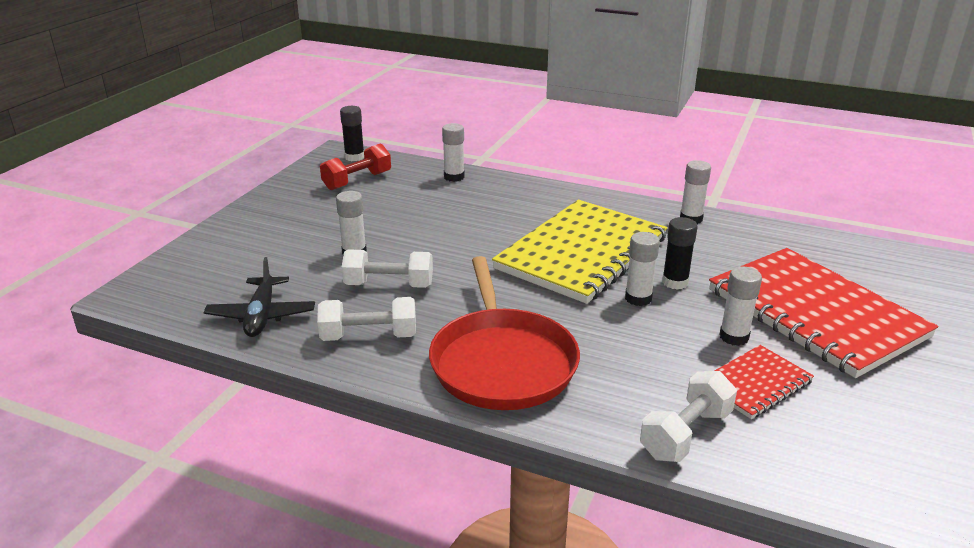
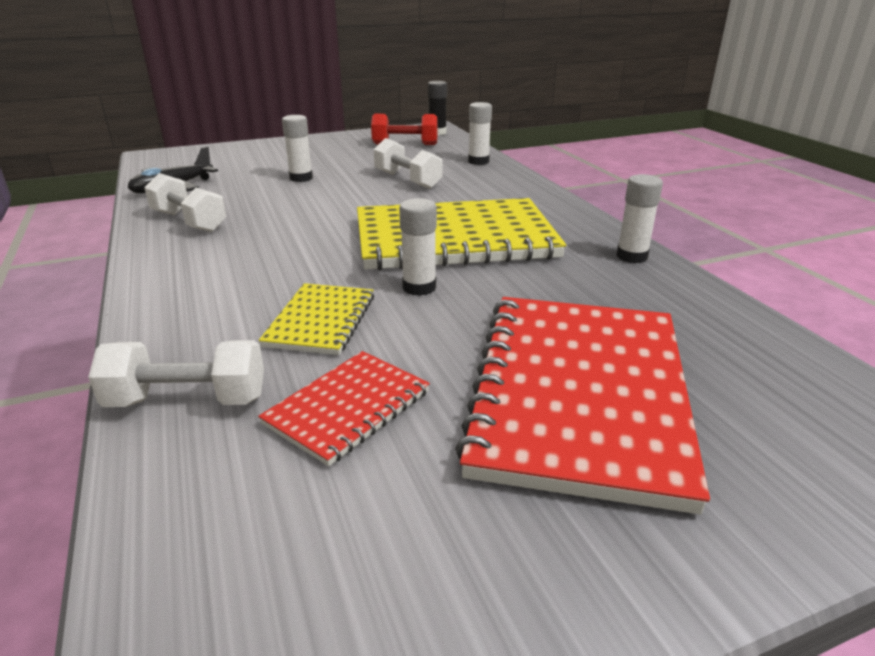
camera: 45 degrees right, 0 degrees up
(389, 285) = (273, 201): white dumbbell -> white dumbbell (407, 180)
(502, 362) = (214, 274): red pan -> none
(638, 350) = (320, 321): none -> yellow notebook
(675, 282) = (485, 293): black glue stick -> none
(734, 337) = (430, 360): white glue stick -> none
(755, 383) = (348, 407): red notebook -> red notebook turned 60 degrees counterclockwise

